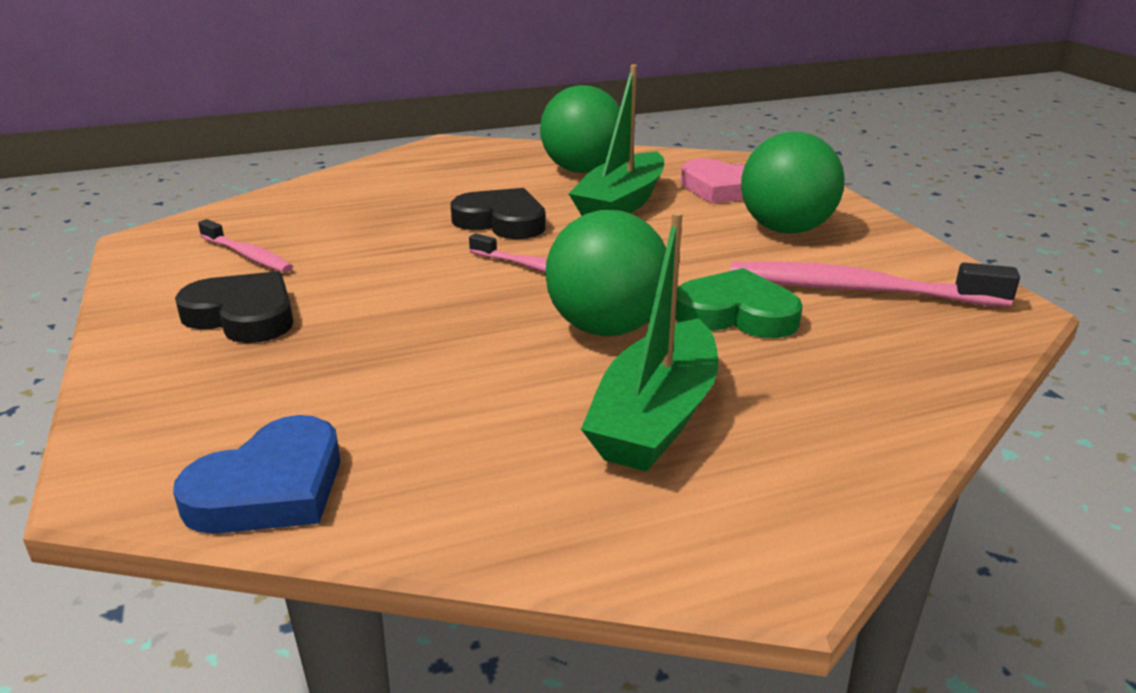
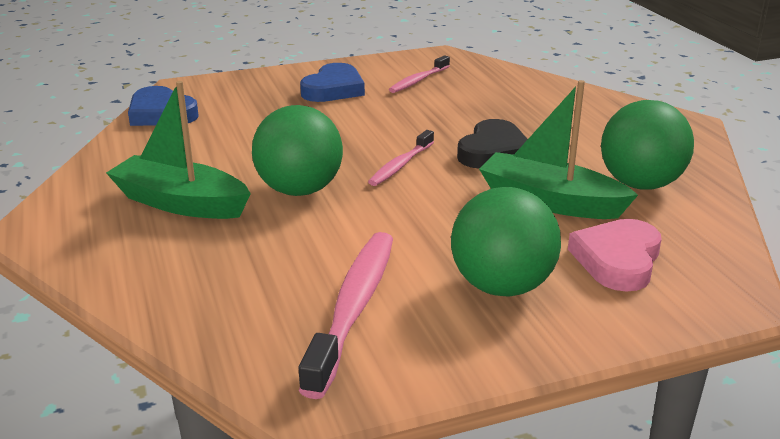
camera: 90 degrees right, 0 degrees up
(243, 316) = (333, 89): black heart -> blue heart
(736, 314) = (314, 242): green heart -> none

